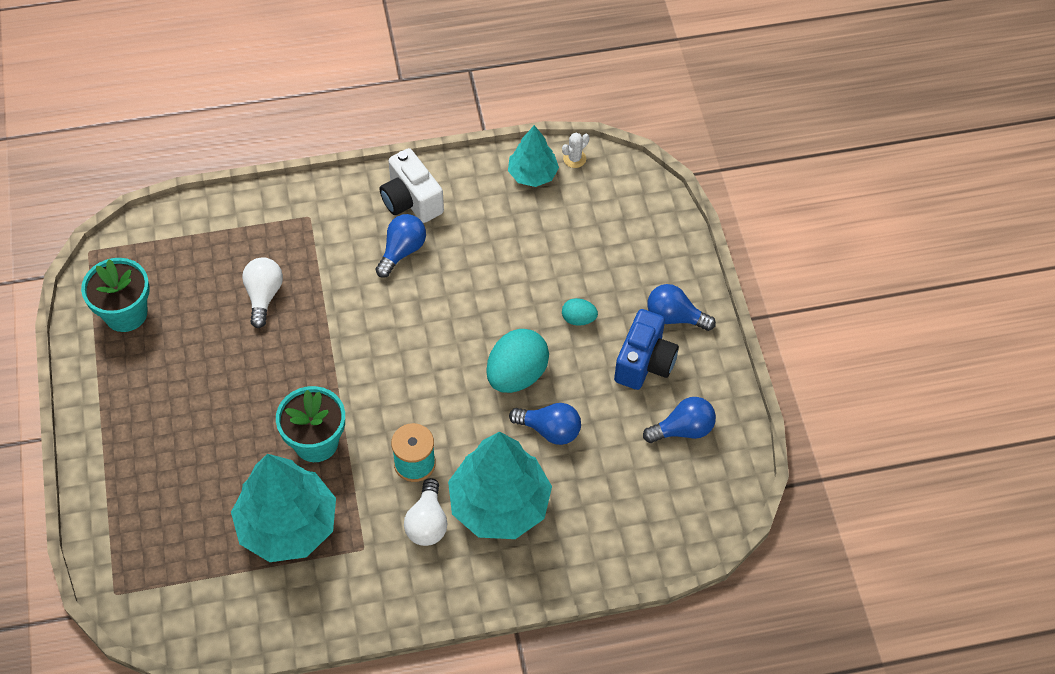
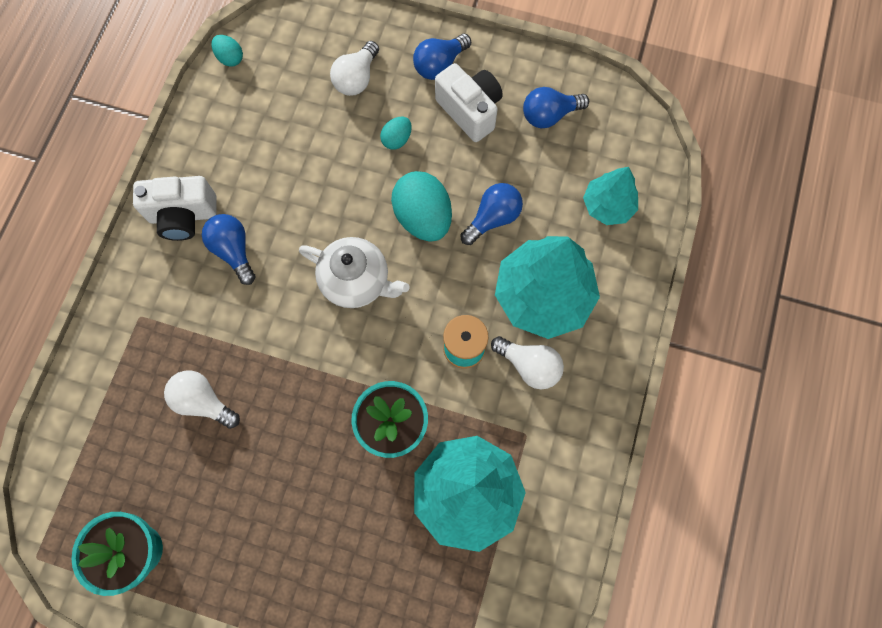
camera: 60 degrees left, 15 degrees up
(427, 353) = (357, 281): none -> white teapot
(532, 174) = (223, 100): turquoise tree -> turquoise tree (607, 206)
(574, 159) = (230, 58): white cactus -> turquoise egg
(617, 260) = (356, 78): none -> white light bulb
(644, 362) = (470, 111): blue camera -> white camera
(683, 429) = (549, 115): blue light bulb -> blue light bulb turned 120 degrees counterclockwise

